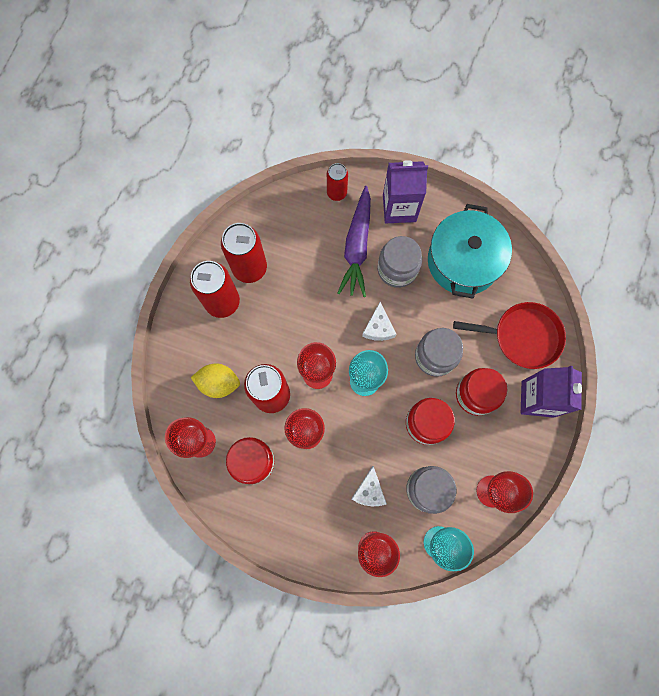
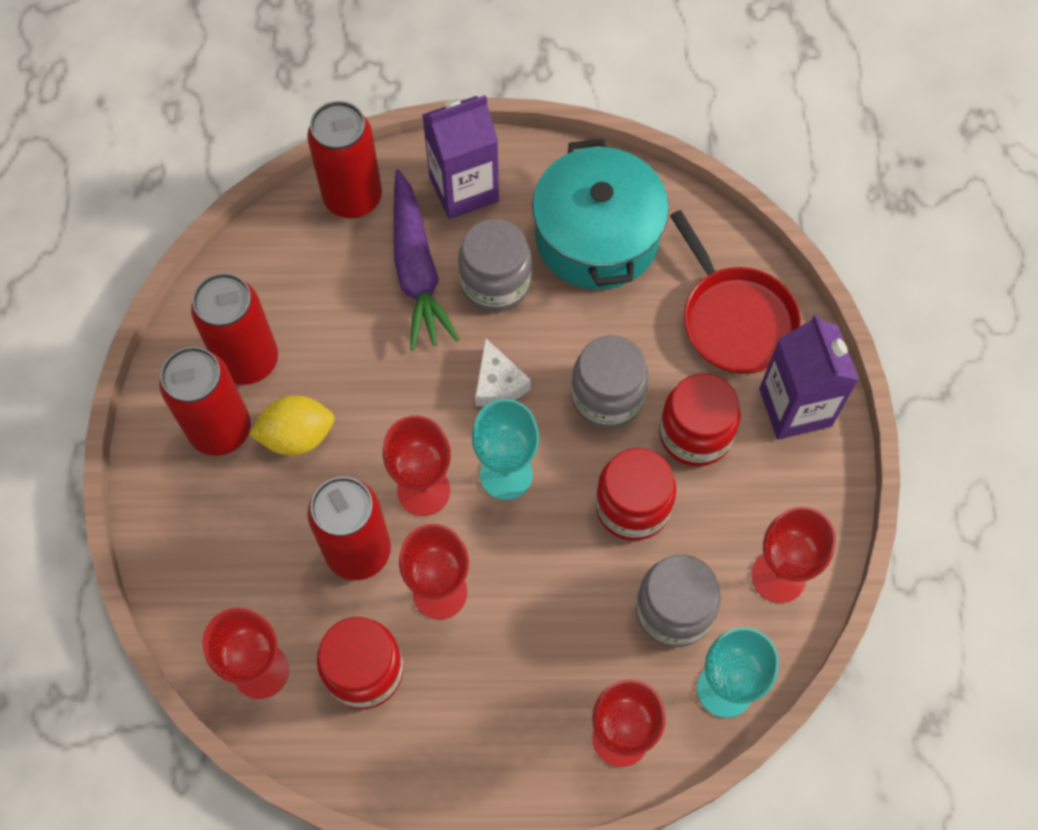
camera: 20 degrees left, 10 degrees down
(219, 383) = (260, 563): yellow lemon -> yellow lemon (297, 436)
(336, 193) = (353, 198): red can -> red can, size x1.69
(369, 491) = (578, 648): white cheese -> none
(523, 336) = (735, 320): red pan -> red pan turned 75 degrees clockwise

